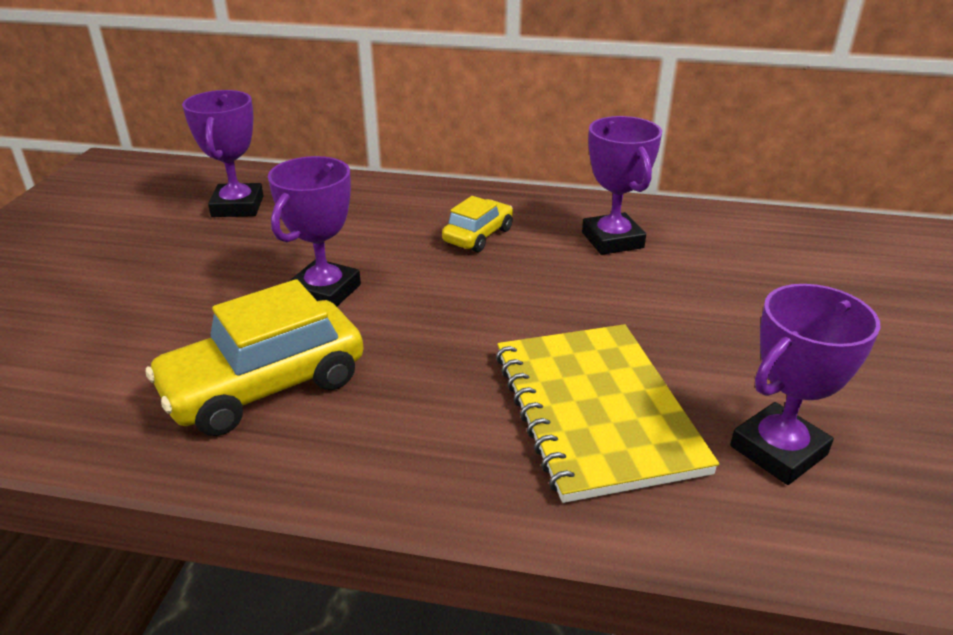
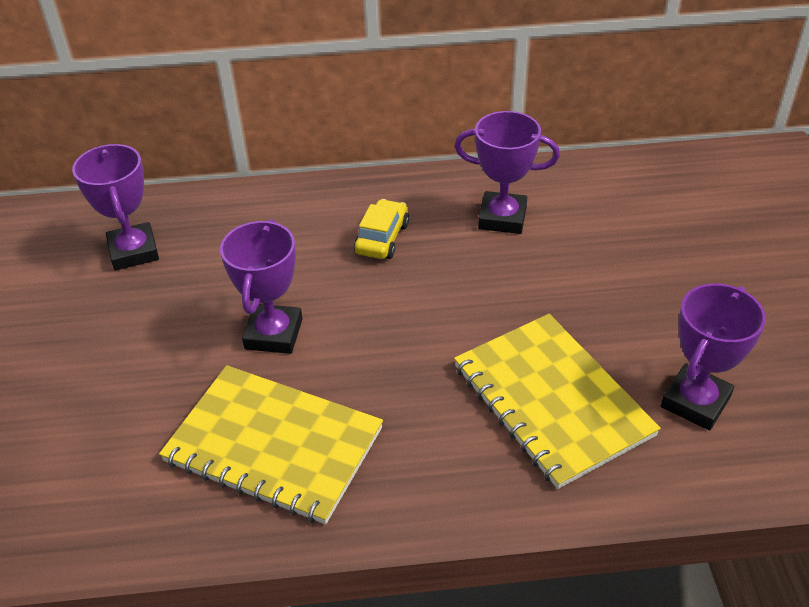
camera: 15 degrees left, 10 degrees up
(264, 386) = (274, 445): yellow car -> yellow notebook
(612, 240) = (502, 218): purple trophy -> purple trophy turned 45 degrees counterclockwise

